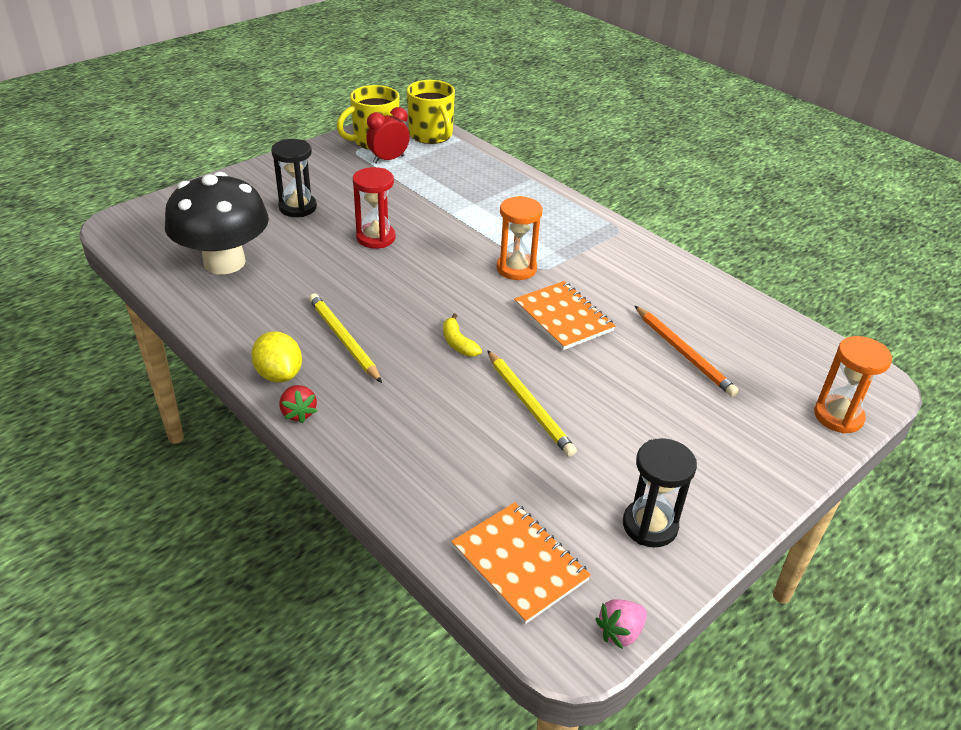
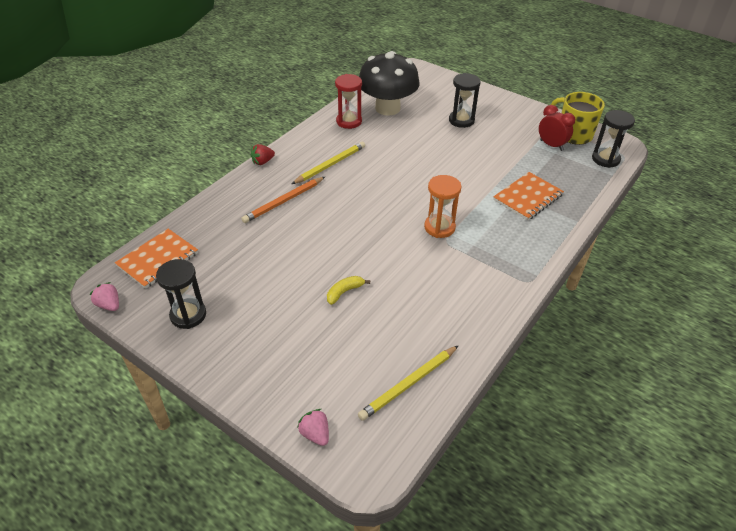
camera: 80 degrees right, 5 degrees up
(279, 374) = (292, 149): yellow lemon -> none
(376, 238) = (444, 158): red hourglass -> red hourglass (349, 121)
(431, 135) = (605, 159): yellow mug -> black hourglass
(458, 343) = (342, 211): yellow banana -> yellow banana (344, 292)
(529, 405) = (289, 250): yellow pencil -> yellow pencil (409, 384)
(563, 317) = (389, 257): orange notebook -> orange notebook (528, 197)
(684, 353) = (369, 329): orange pencil -> orange pencil (284, 201)
(838, 416) = (315, 434): orange hourglass -> pink strawberry

